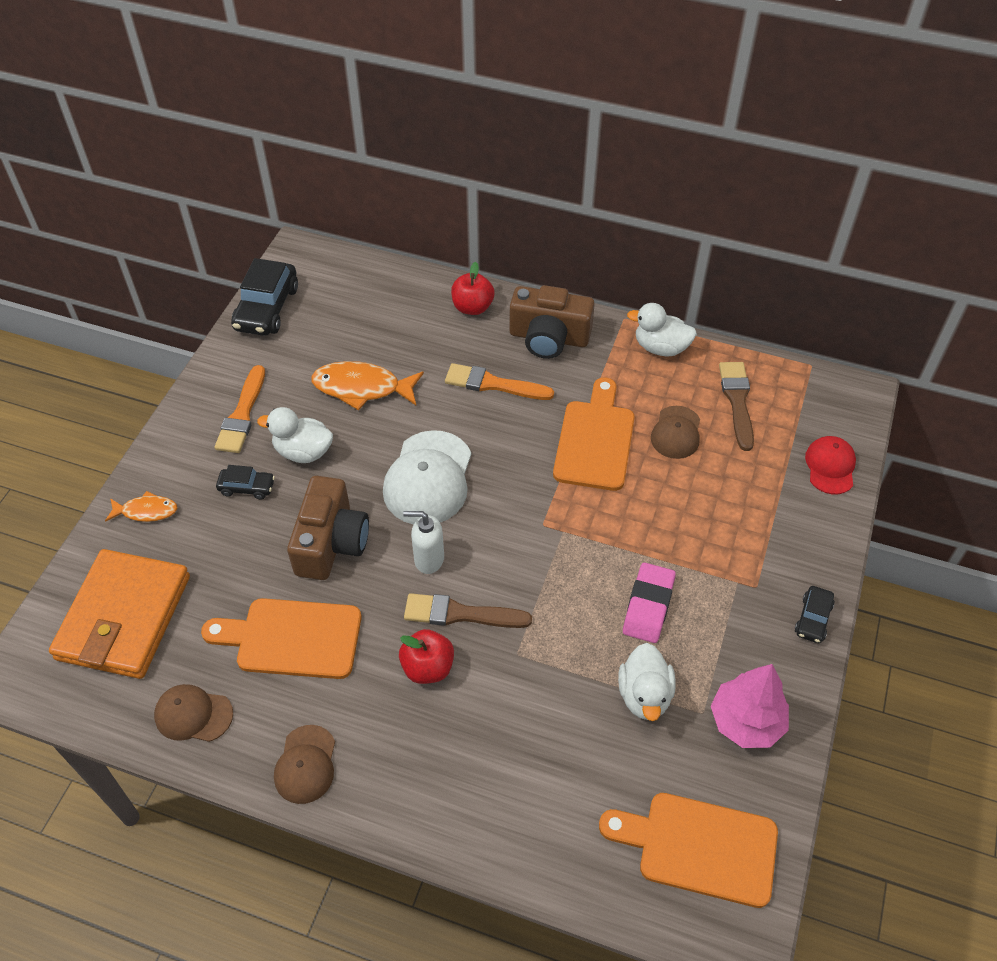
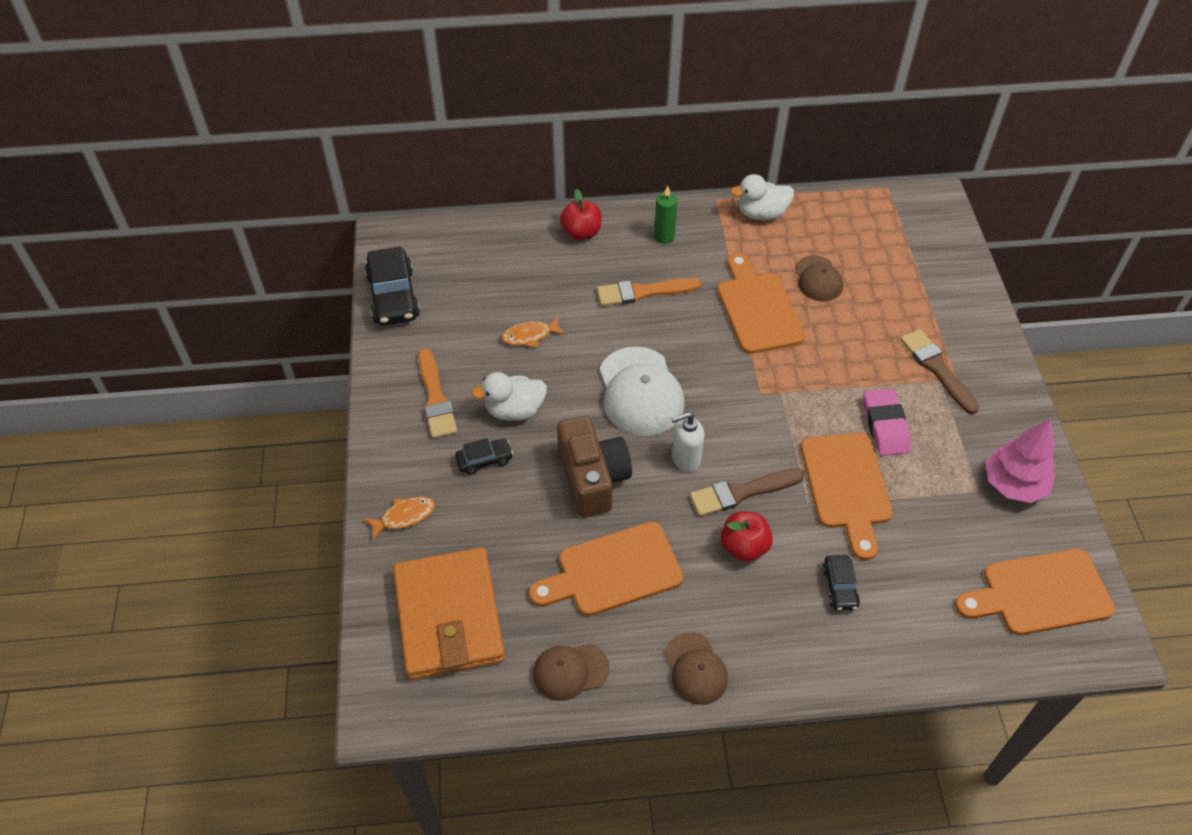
camera: 25 degrees left, 0 degrees up
(362, 388) = (530, 336): orange fish -> orange fish, size x0.58
(549, 338) = (664, 237): brown camera -> green candle
(568, 651) = (846, 486): none -> orange cutting board
(644, 695) = (927, 496): white duck -> none
(737, 401) = (849, 237): brown brush -> brown brush (937, 369)
(813, 619) = (1012, 386): black car -> black car (839, 587)
(830, 466) = (951, 263): red cap -> none

